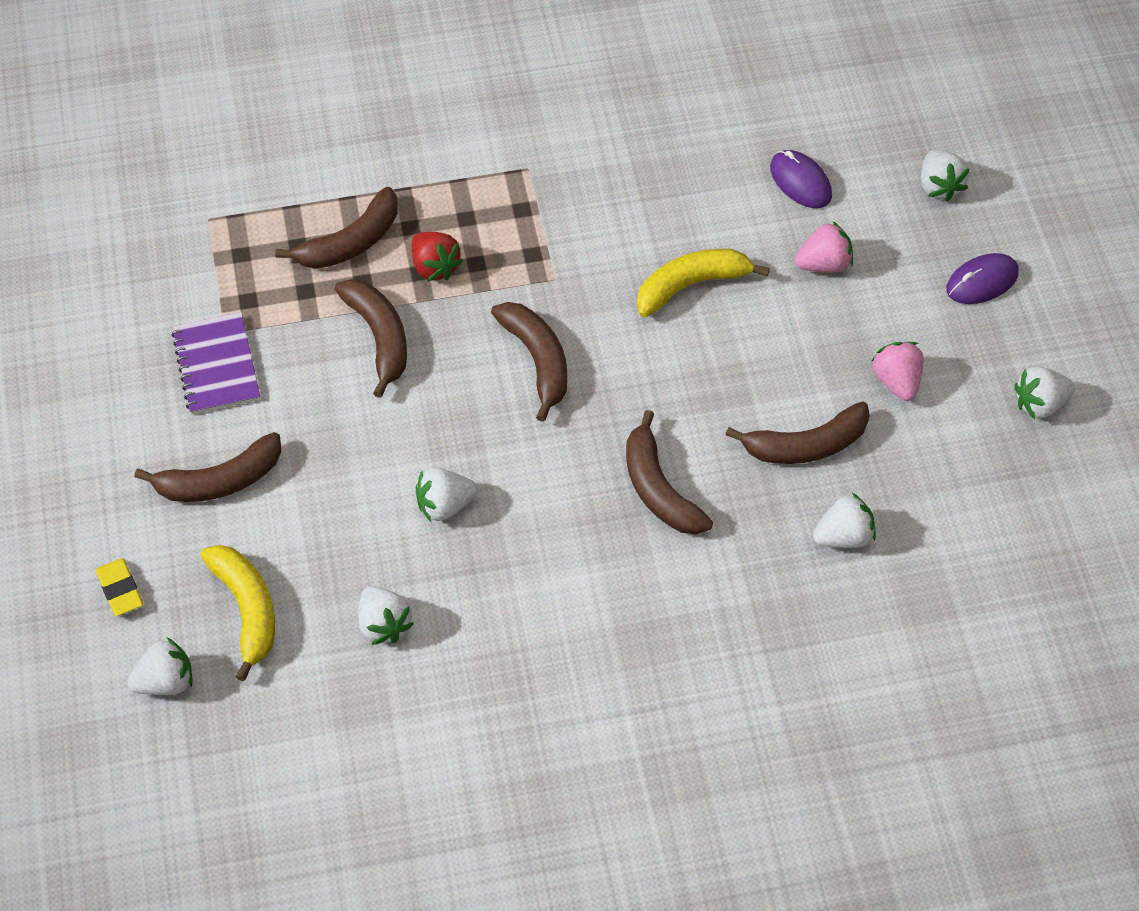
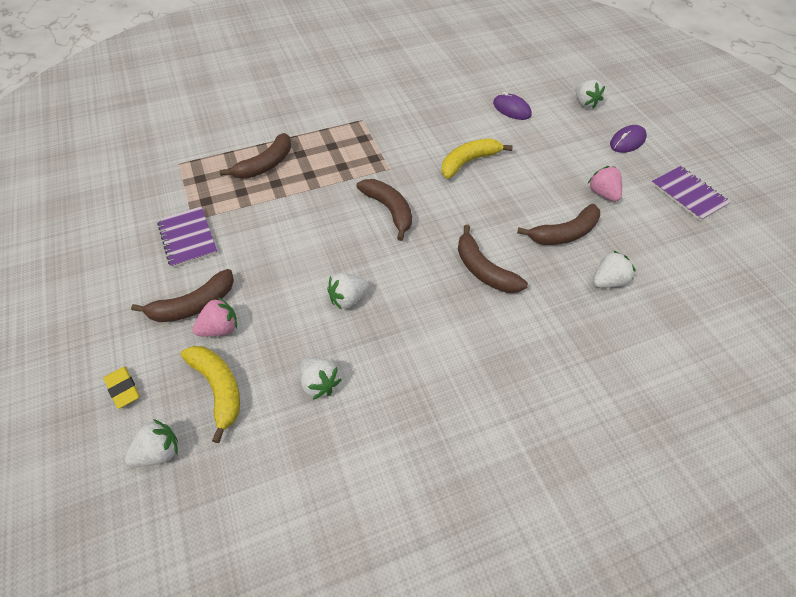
camera: 10 degrees left, 5 degrees down
(379, 338) = (290, 210): brown banana -> none
(434, 267) = (317, 171): red strawberry -> none
(824, 264) = (538, 143): pink strawberry -> pink strawberry (220, 329)
(1040, 404) = (688, 195): white strawberry -> purple notebook

